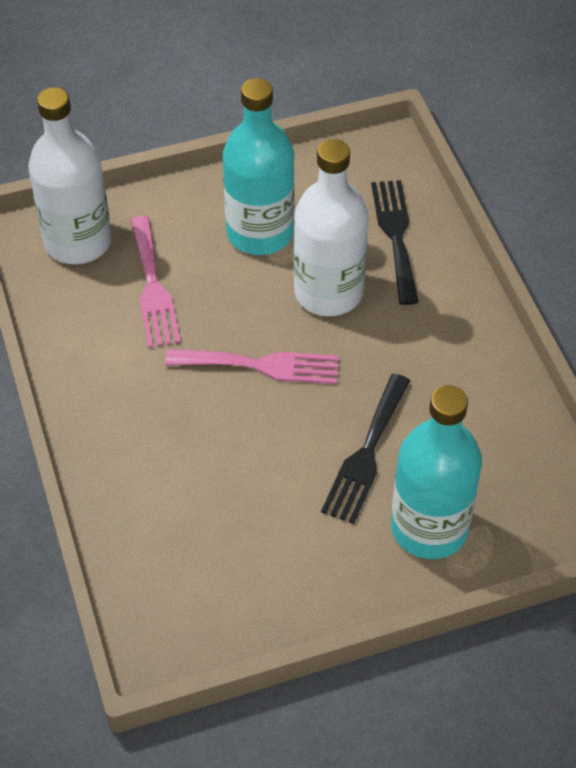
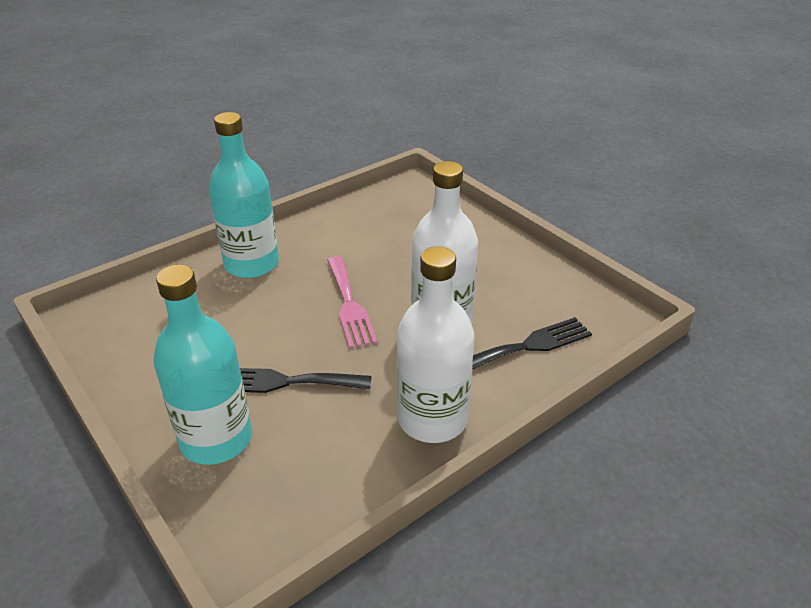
camera: 70 degrees right, 15 degrees down
(78, 242) = (417, 202): white bottle -> white bottle (432, 419)
(153, 287) = (396, 240): pink fork -> none
(260, 233) = (479, 274): turquoise bottle -> turquoise bottle (251, 264)

